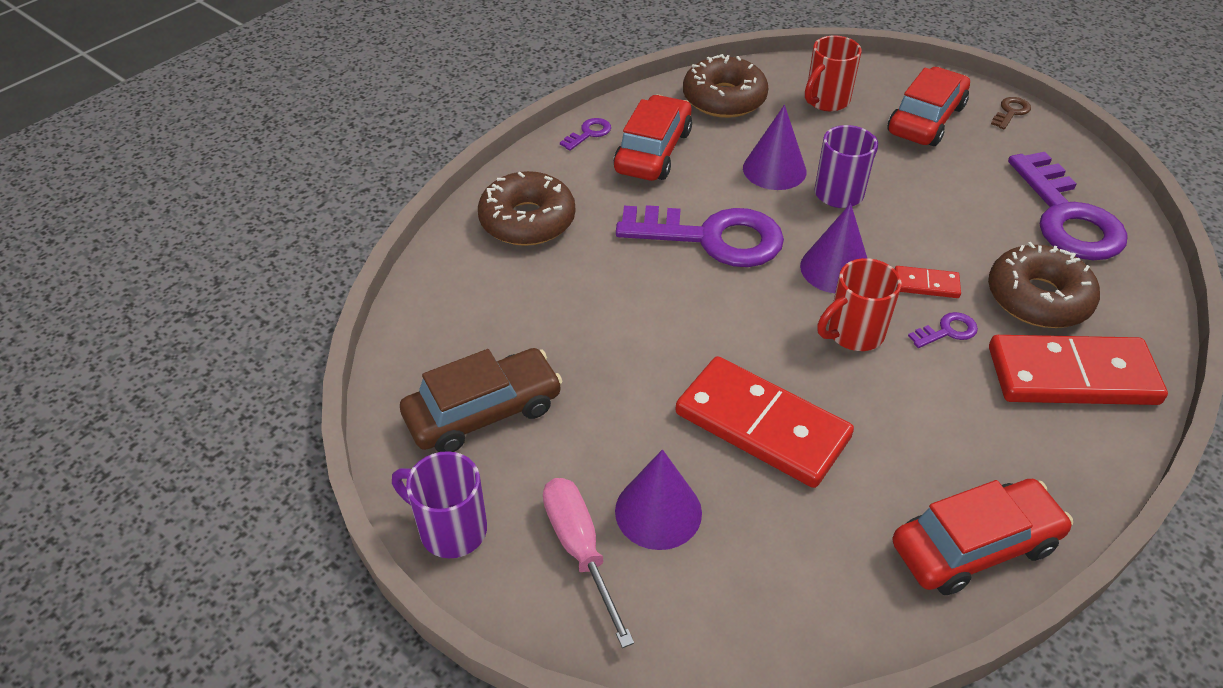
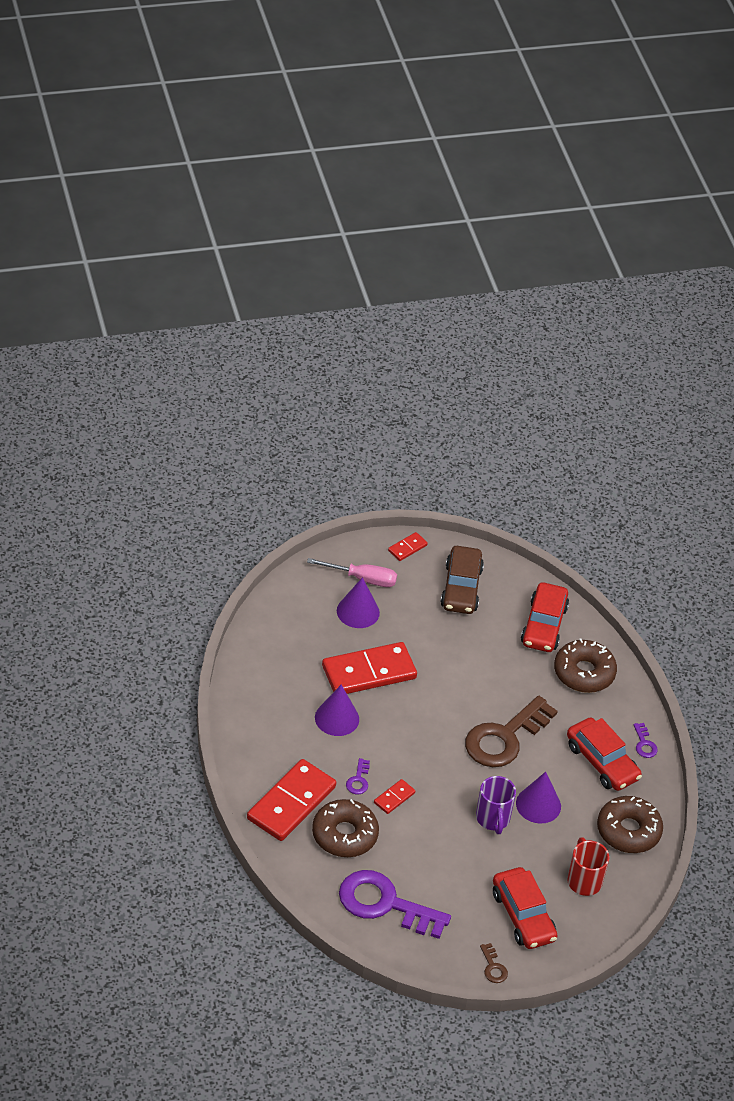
camera: 120 degrees right, 0 degrees up
(450, 529) = (407, 548): purple mug -> red domino
(712, 238) = (504, 738): purple key -> brown key
(835, 269) = (437, 770): purple cone -> purple cone (337, 718)
(853, 333) = (390, 743): red mug -> none
(974, 546) = (250, 694): red car -> red car (543, 625)

